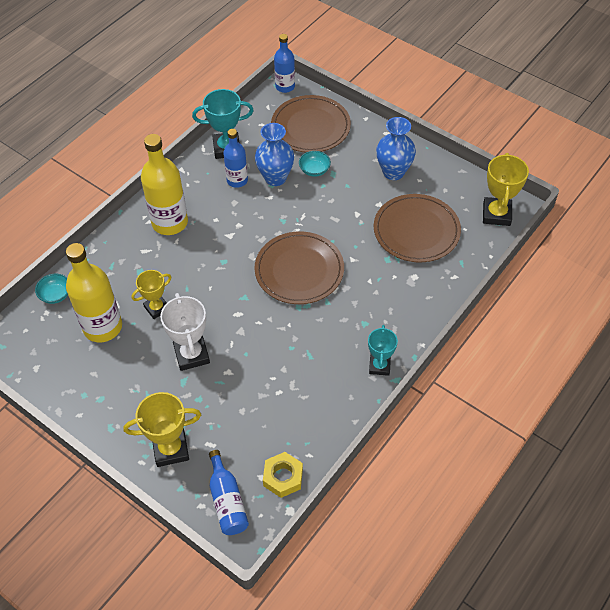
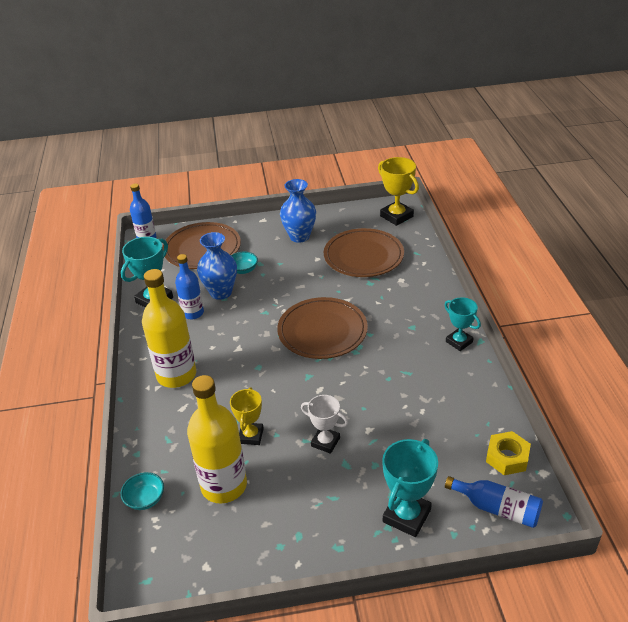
camera: 45 degrees left, 15 degrees down
(171, 449) = (406, 516): yellow trophy -> turquoise trophy
(191, 355) = (325, 442): white trophy -> white trophy, size x0.66

